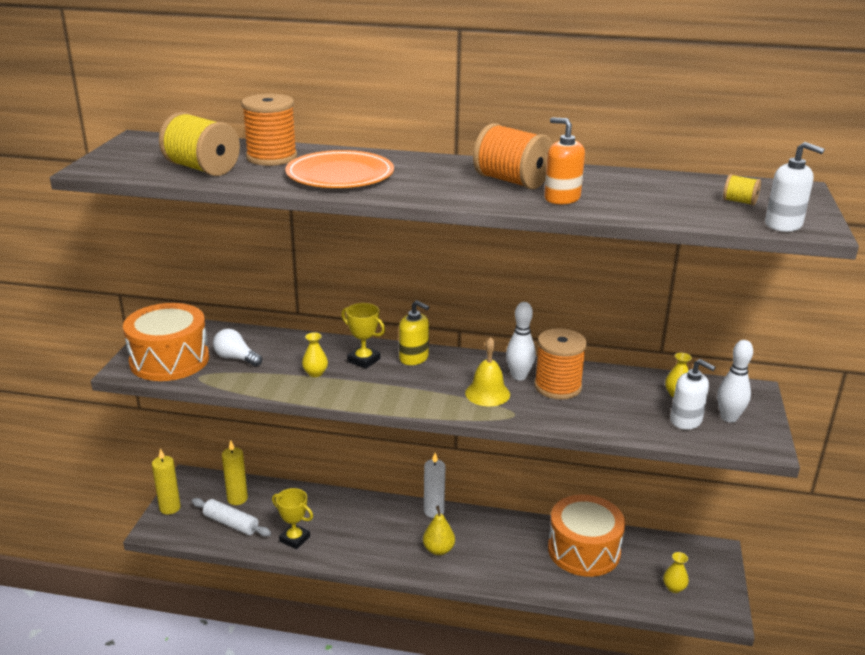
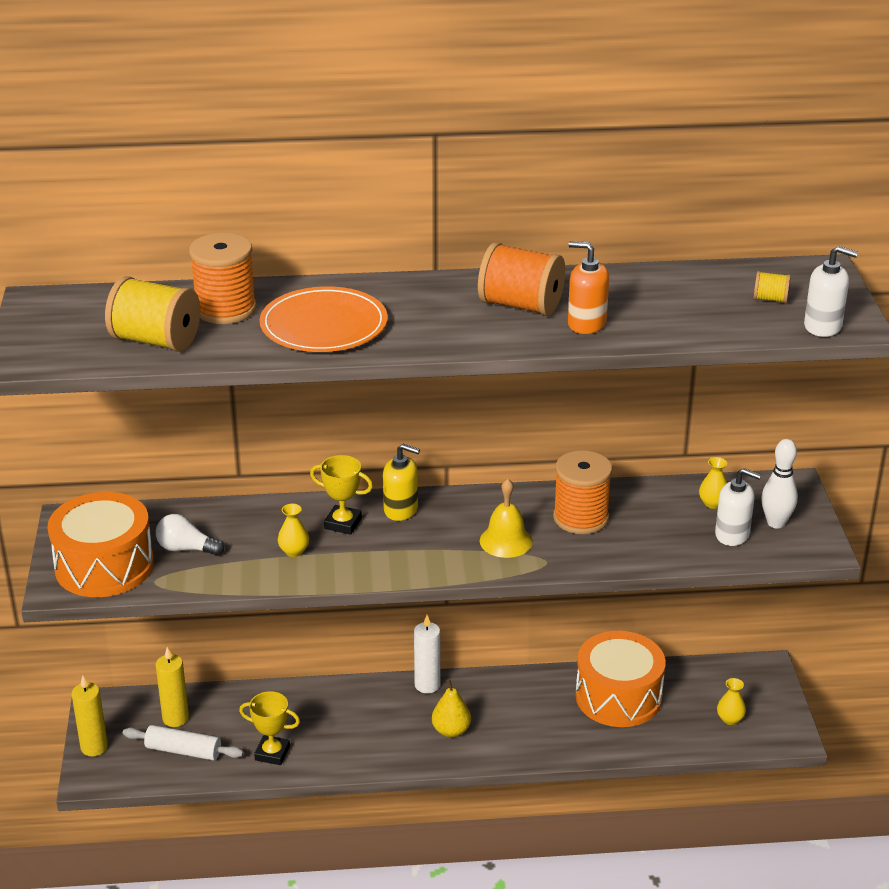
camera: 15 degrees left, 5 degrees up
(519, 376) = (532, 512): white bowling pin -> none

